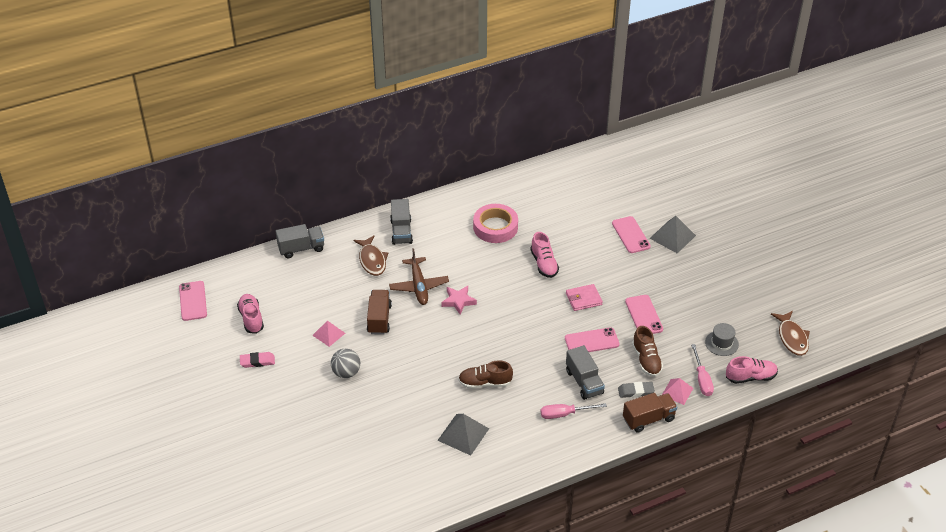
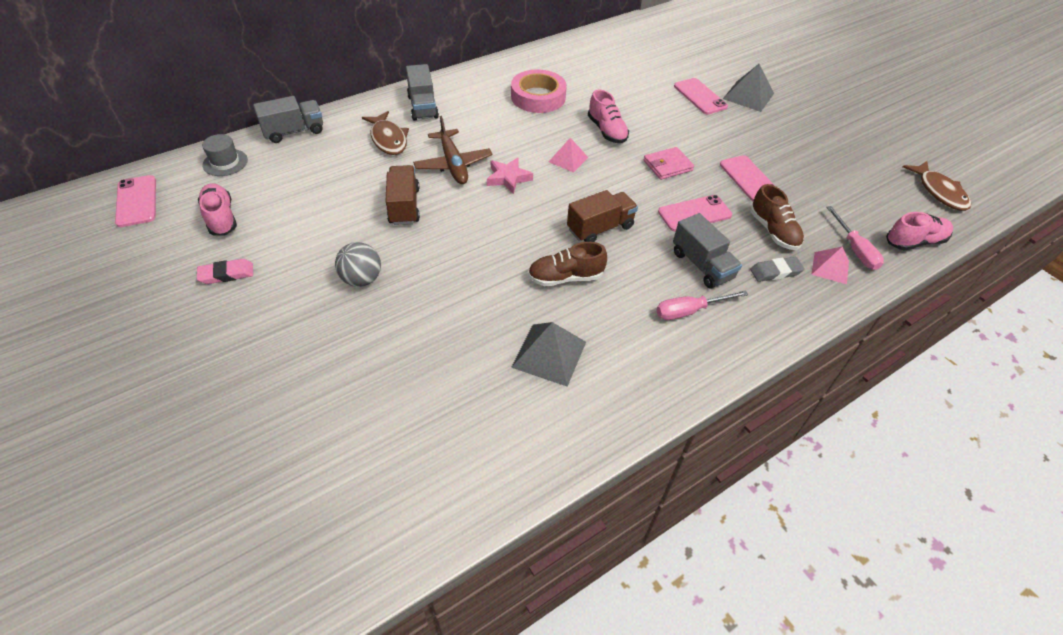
camera: 10 degrees left, 5 degrees up
(329, 334) = (334, 230): pink pyramid -> pink pyramid (568, 159)
(648, 419) = (808, 308): brown truck -> brown truck (600, 228)
(721, 343) = (858, 204): grey hat -> grey hat (225, 162)

